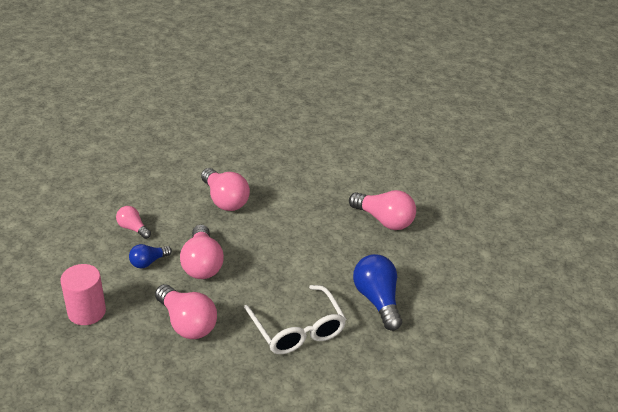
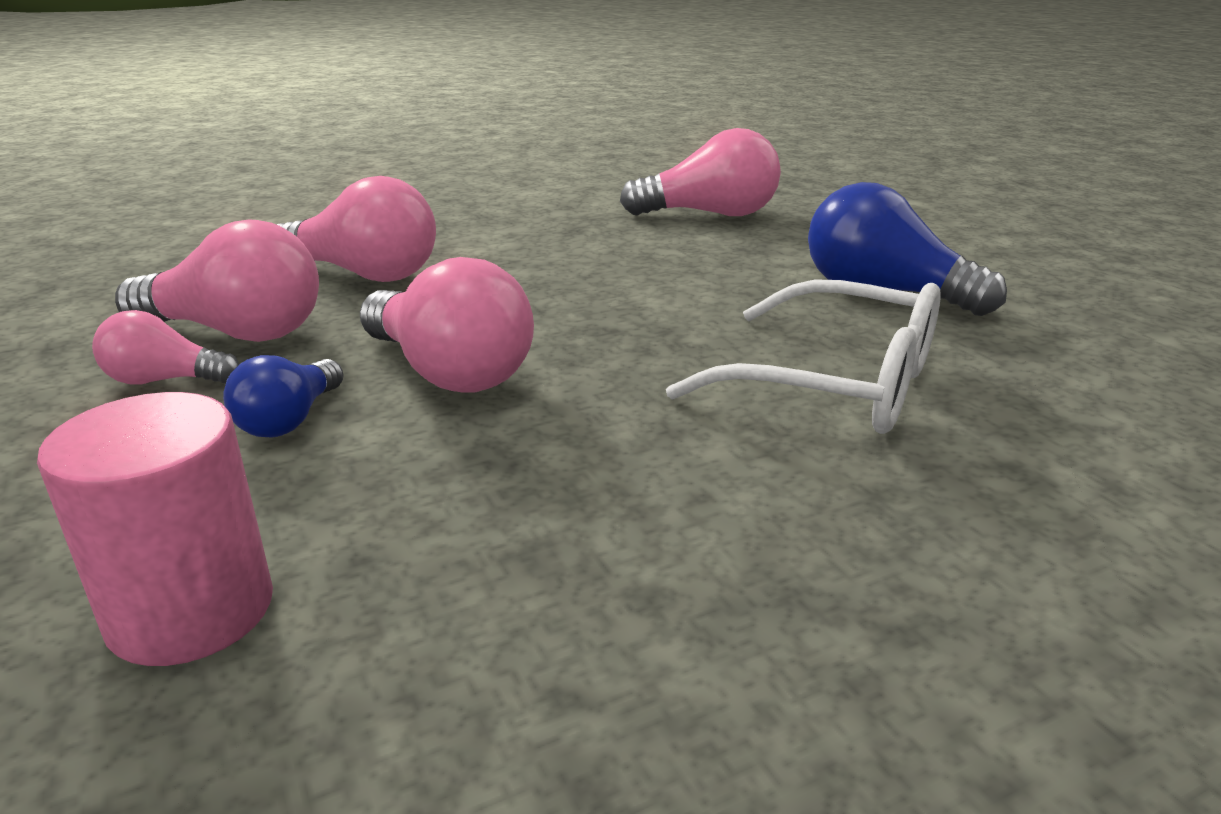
camera: 35 degrees left, 10 degrees down
(187, 323) = (570, 486): pink light bulb -> pink light bulb (237, 332)

